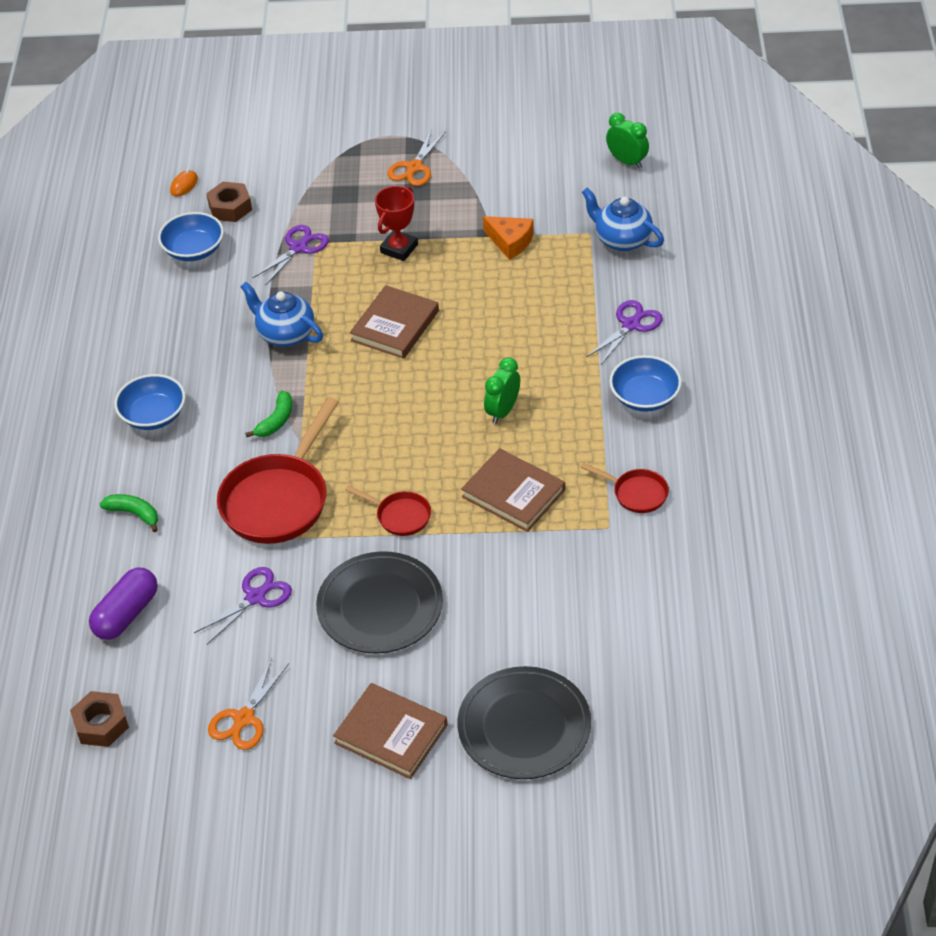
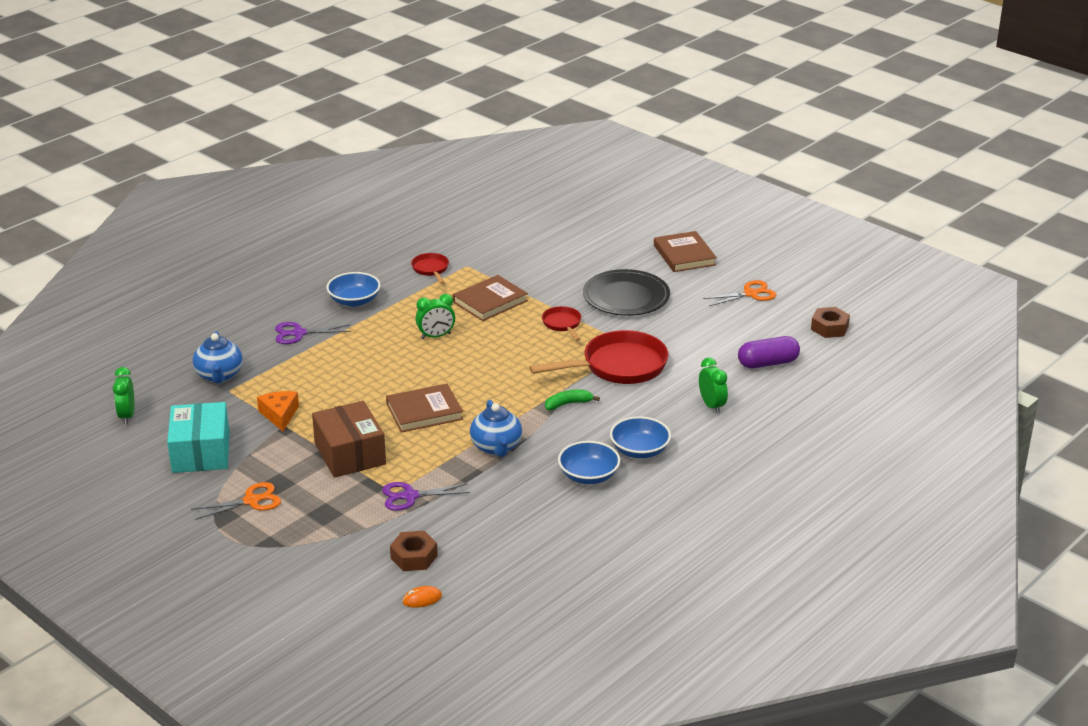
camera: 140 degrees left, 15 degrees down
(134, 514) = (712, 406): green banana -> green clock
(194, 250) = (481, 541): blue bowl -> blue bowl (588, 475)
(255, 597) = (686, 333): purple scissors -> none
(399, 248) = (350, 454): red trophy -> brown box
(513, 493) = (490, 301): brown book -> brown book turned 60 degrees clockwise
(517, 174) = (201, 452): none -> turquoise box
(524, 726) = (619, 228): black plate -> none

